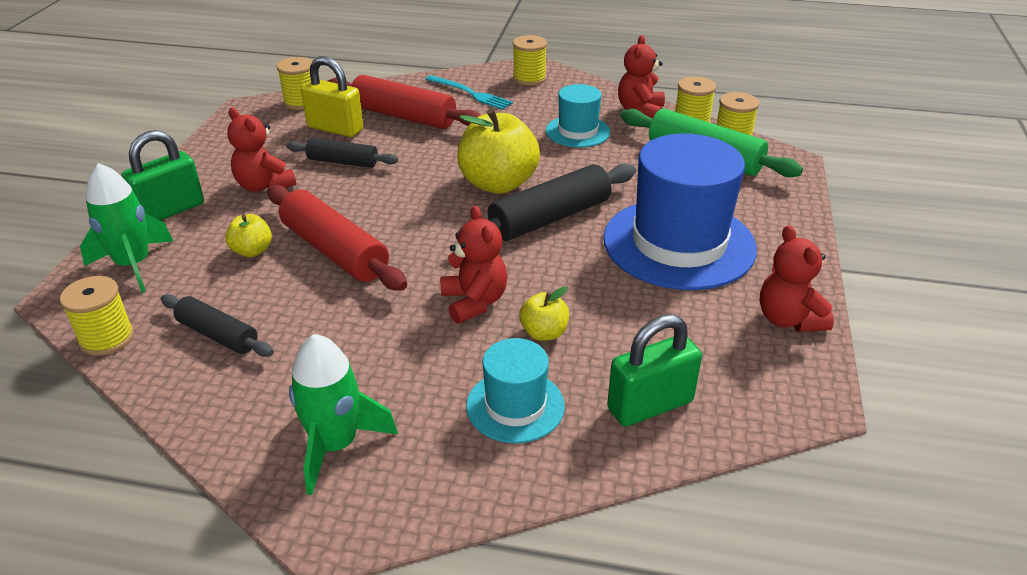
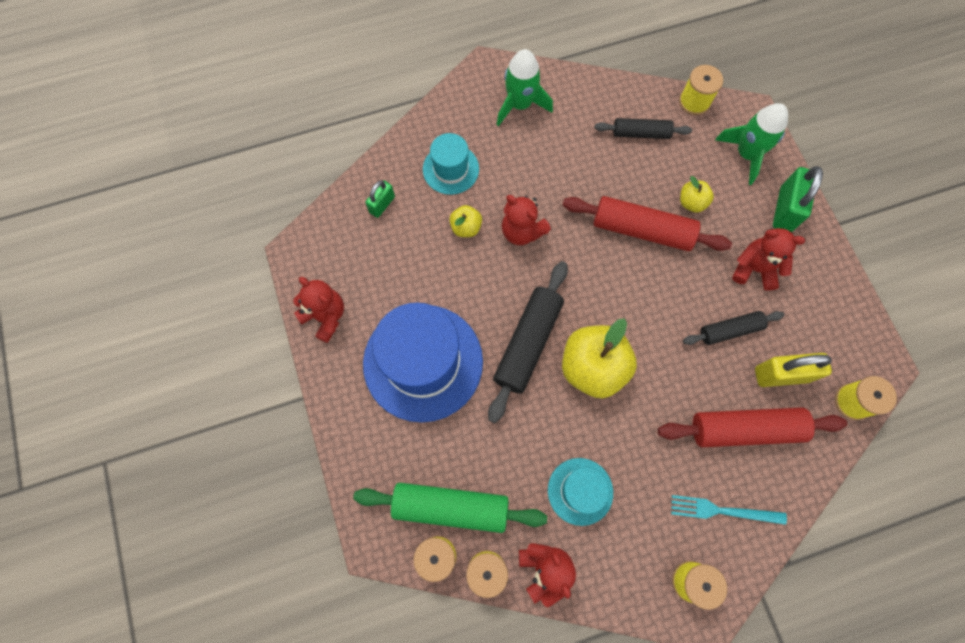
camera: 150 degrees right, 35 degrees up
(650, 405) = (382, 205): green padlock -> green padlock, size x0.60

